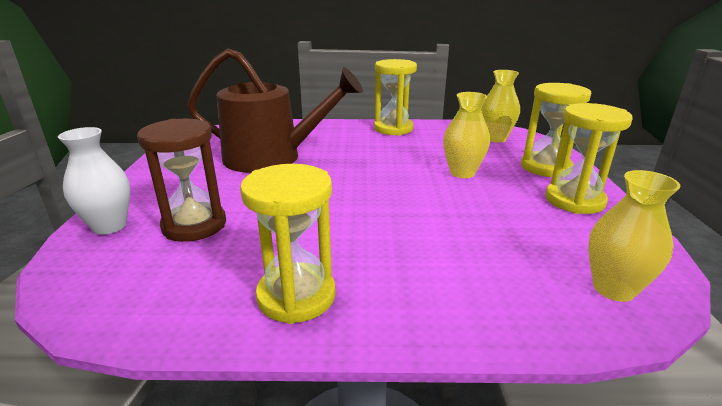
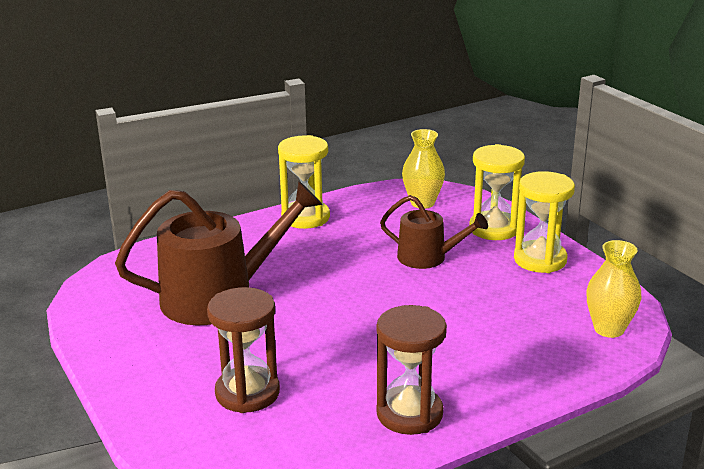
camera: 30 degrees left, 0 degrees up
(109, 226) = (165, 423): white vase -> none
(296, 296) = (409, 414): yellow hourglass -> brown hourglass
(462, 173) = (428, 257): yellow vase -> brown watering can

